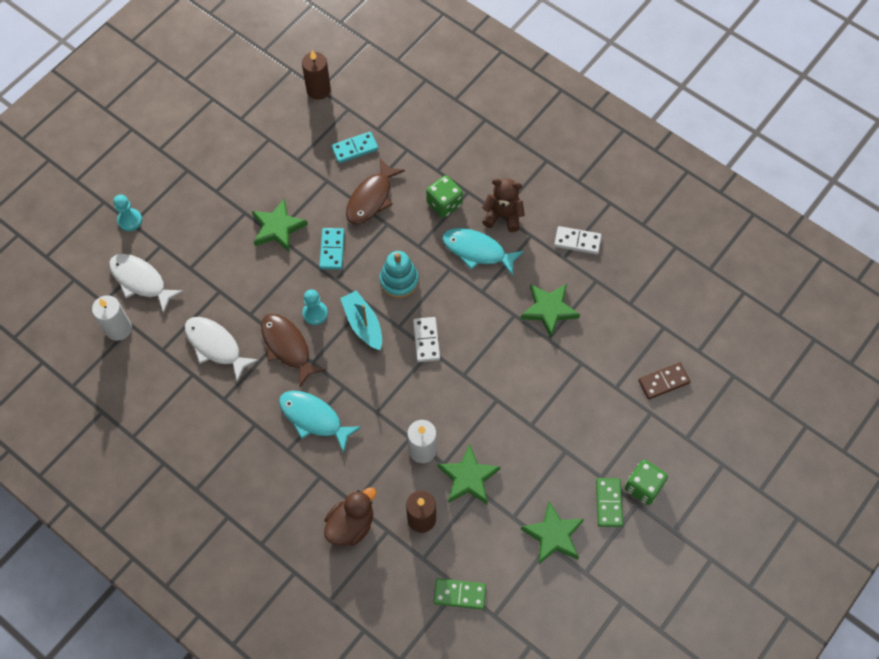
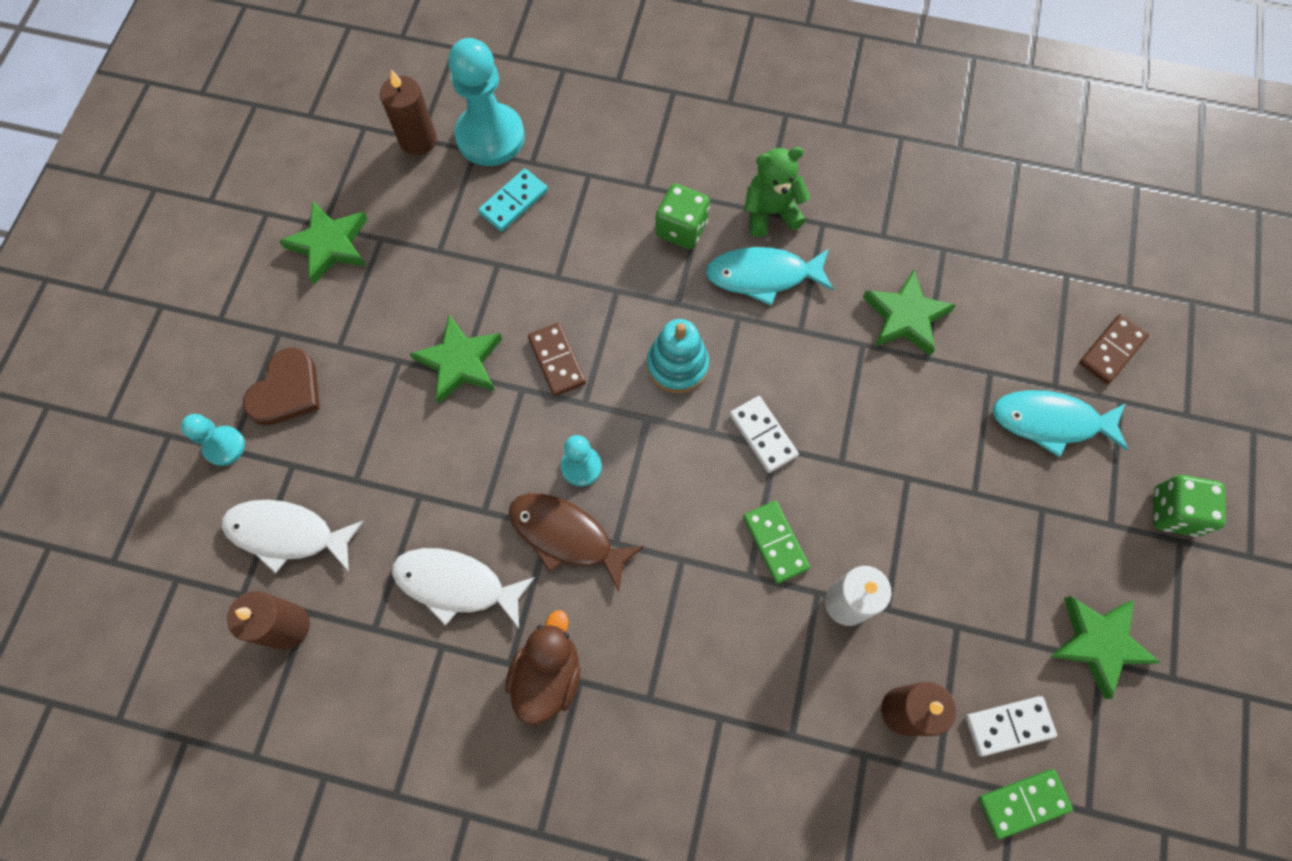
camera: 25 degrees left, 5 degrees up
(118, 328) = (287, 626): white candle -> brown candle
(176, 204) = (286, 391): none -> brown heart
(314, 418) = (663, 629): turquoise fish -> turquoise fish (1050, 422)
(332, 250) = (557, 361): turquoise domino -> brown domino
(351, 525) = (807, 772): brown duck -> brown duck (547, 675)
(361, 104) = (490, 137): none -> turquoise pawn
(363, 324) = (660, 451): turquoise boat -> none
(371, 198) = (574, 263): brown fish -> none
(468, 478) = (934, 614): green star -> green star (330, 245)
(503, 216) = (770, 212): brown teddy bear -> green teddy bear
(577, 241) = (888, 206): white domino -> white domino (1008, 726)
(608, 503) = (1143, 558): green domino -> green domino (775, 542)

